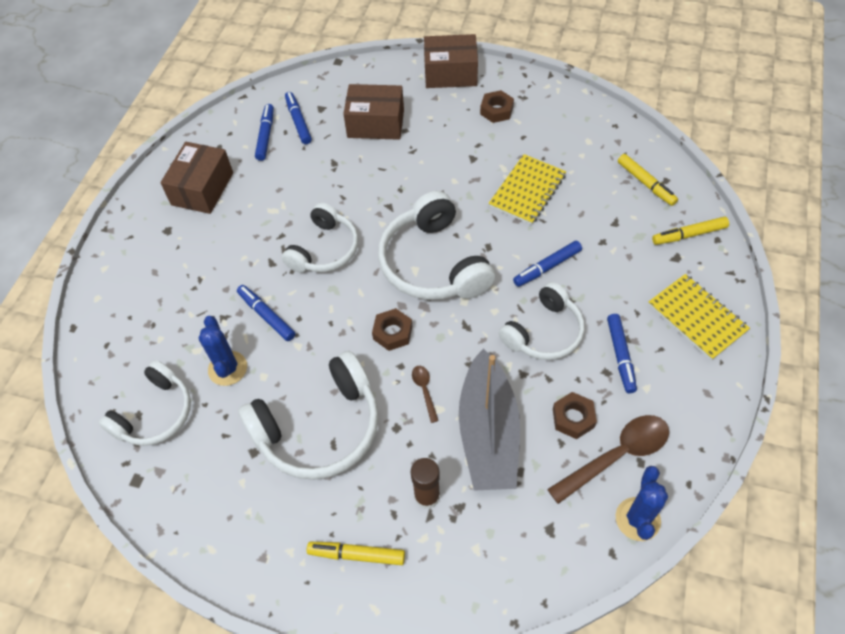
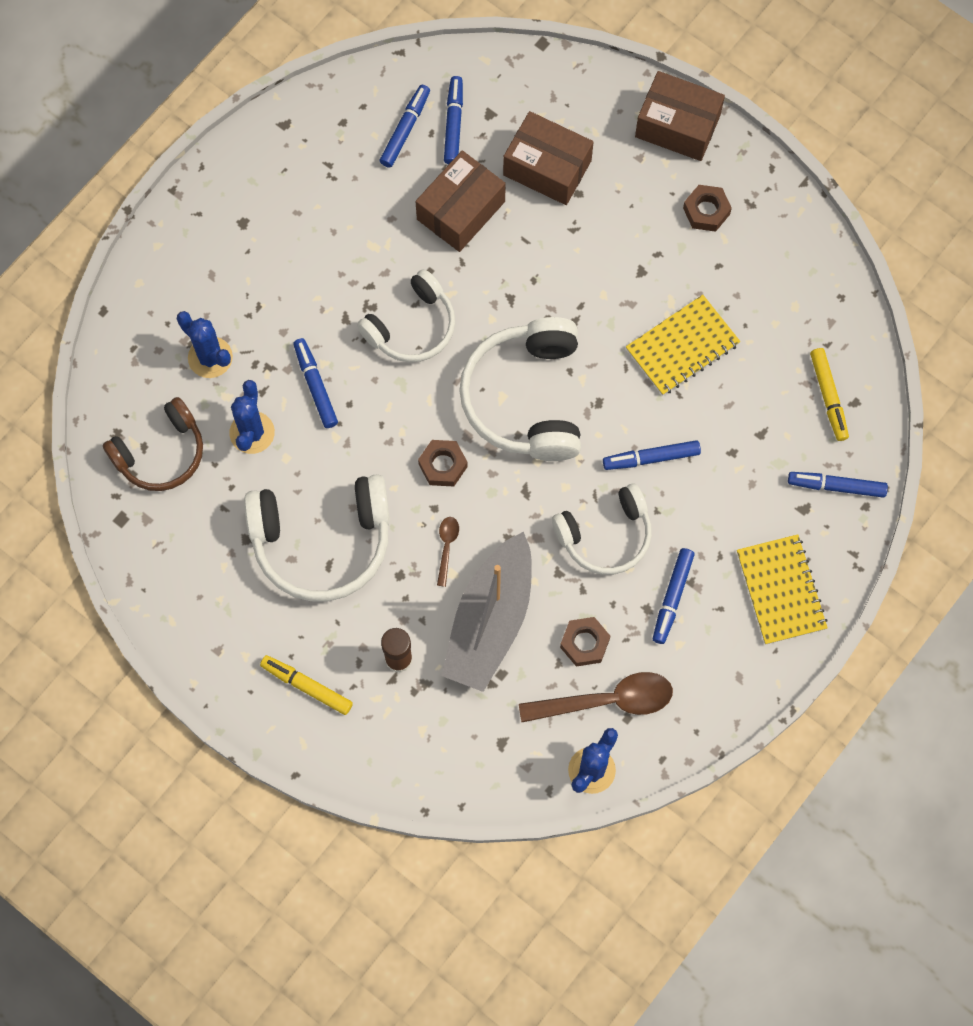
camera: 20 degrees right, 15 degrees up
(155, 413) = (161, 453): white headphones -> brown headphones
(173, 328) = (210, 357): none -> blue cactus
(202, 189) = (302, 179): brown box -> brown box (460, 210)
(689, 235) = (837, 486): yellow marker -> blue marker

